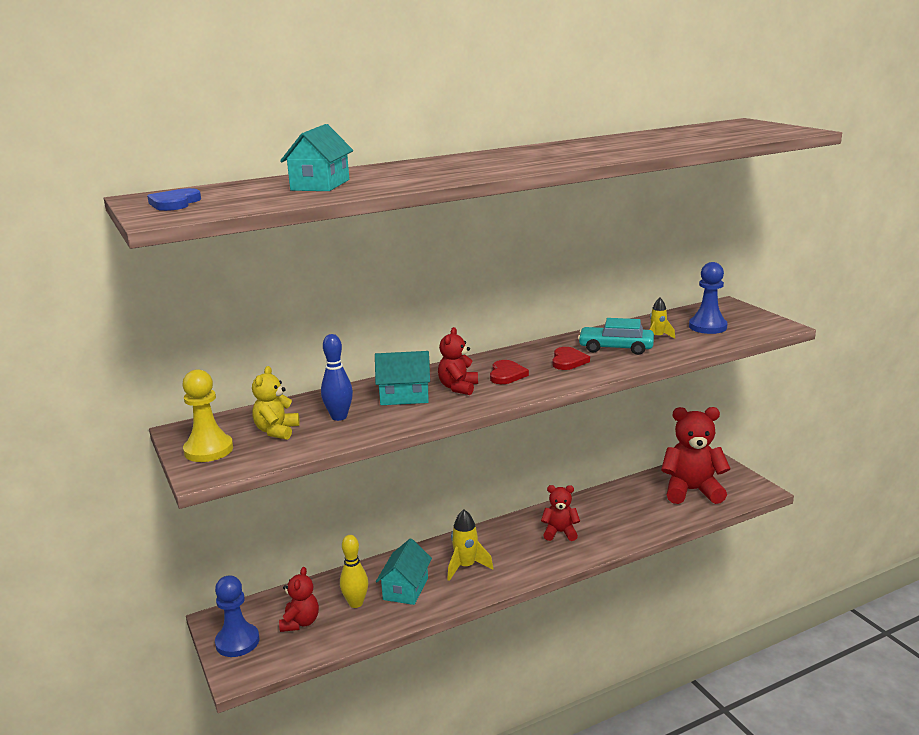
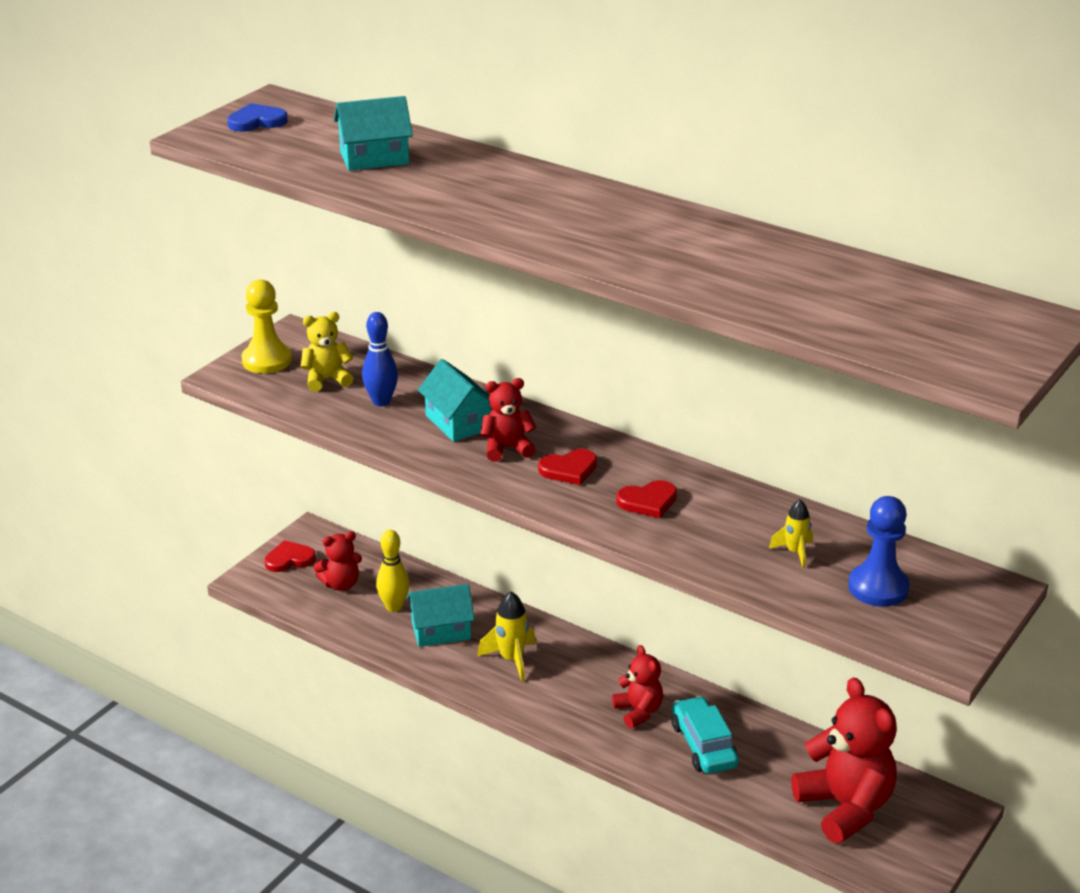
camera: 60 degrees right, 10 degrees up
(237, 642) = (289, 559): blue pawn -> red heart
(615, 348) = (724, 527): turquoise car -> turquoise car (703, 745)

